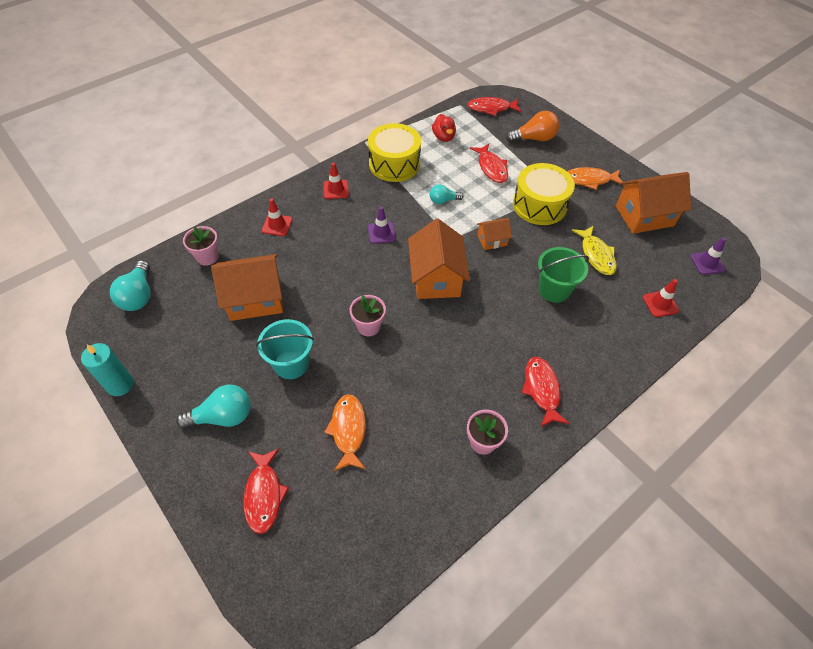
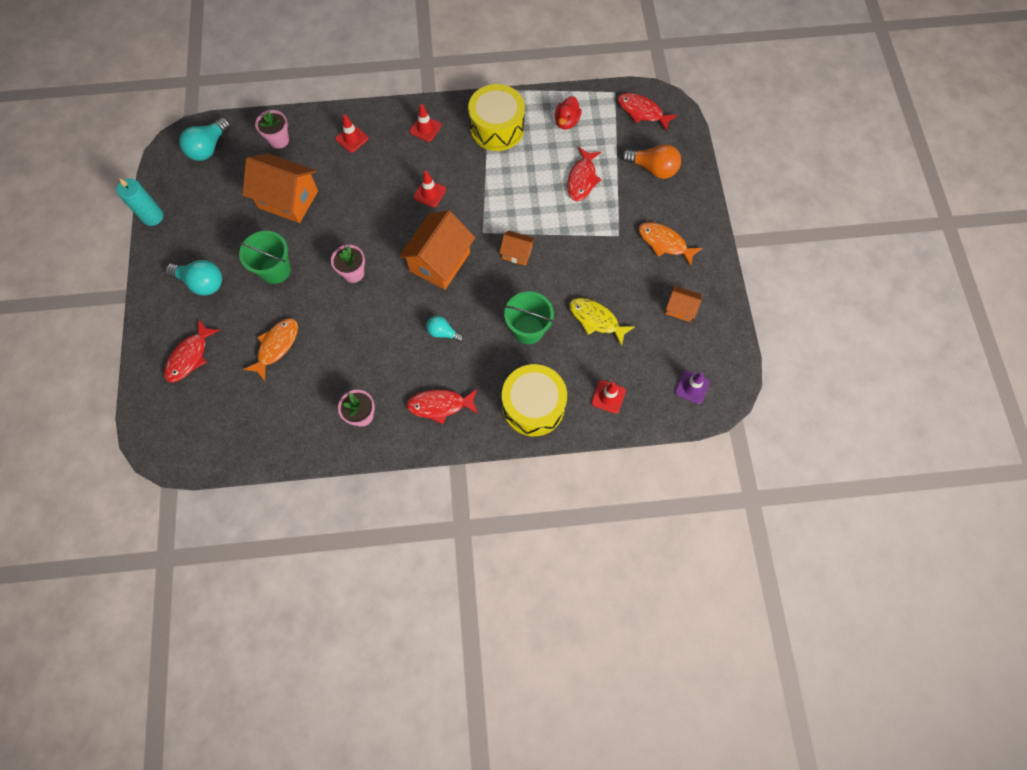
camera: 35 degrees right, 15 degrees up
(291, 364) = (275, 270): turquoise bucket -> green bucket
(381, 233) = (430, 193): purple traffic cone -> red traffic cone
(443, 200) = (508, 190): turquoise light bulb -> turquoise light bulb (443, 332)
(539, 205) = (591, 242): yellow drum -> yellow drum (533, 406)
(542, 390) = (440, 405): red fish -> red fish turned 120 degrees counterclockwise
(596, 255) = (596, 320): yellow fish -> yellow fish turned 105 degrees clockwise
(644, 216) = (680, 308): orange house -> orange house, size x0.51

